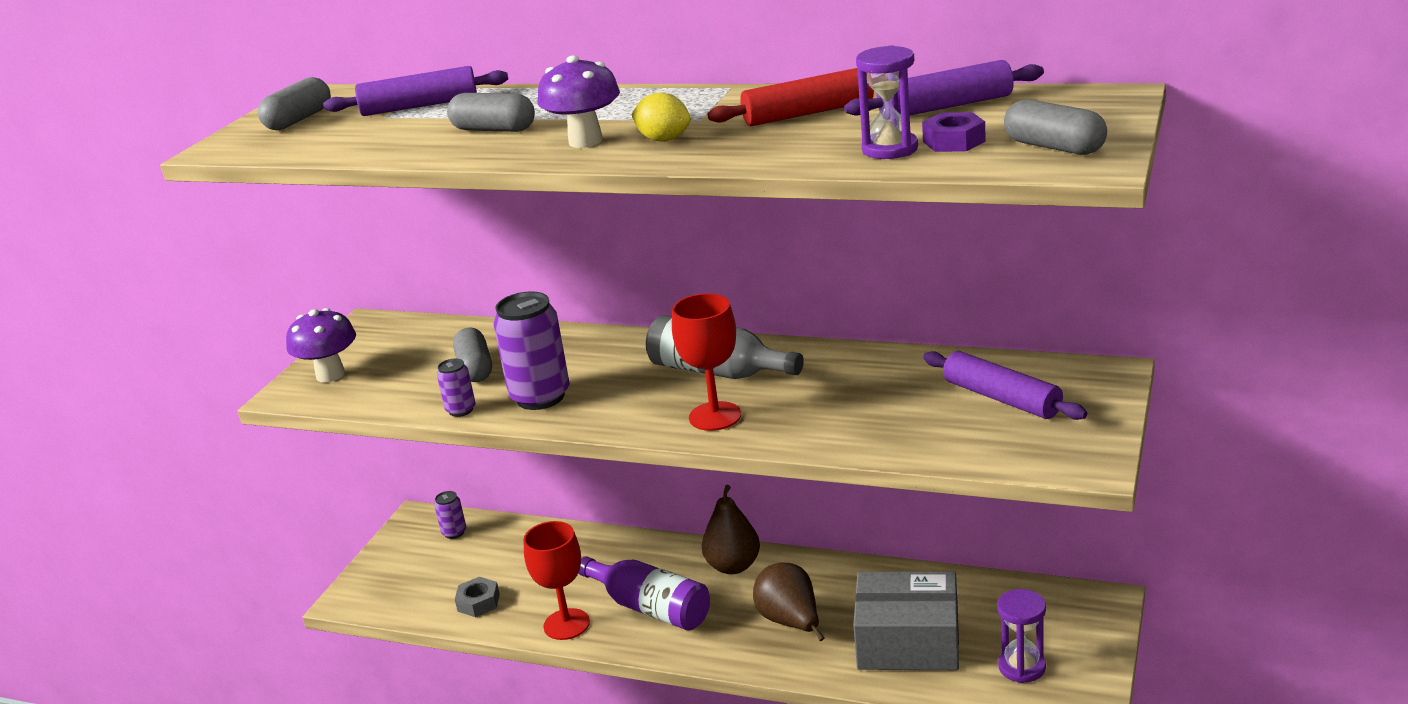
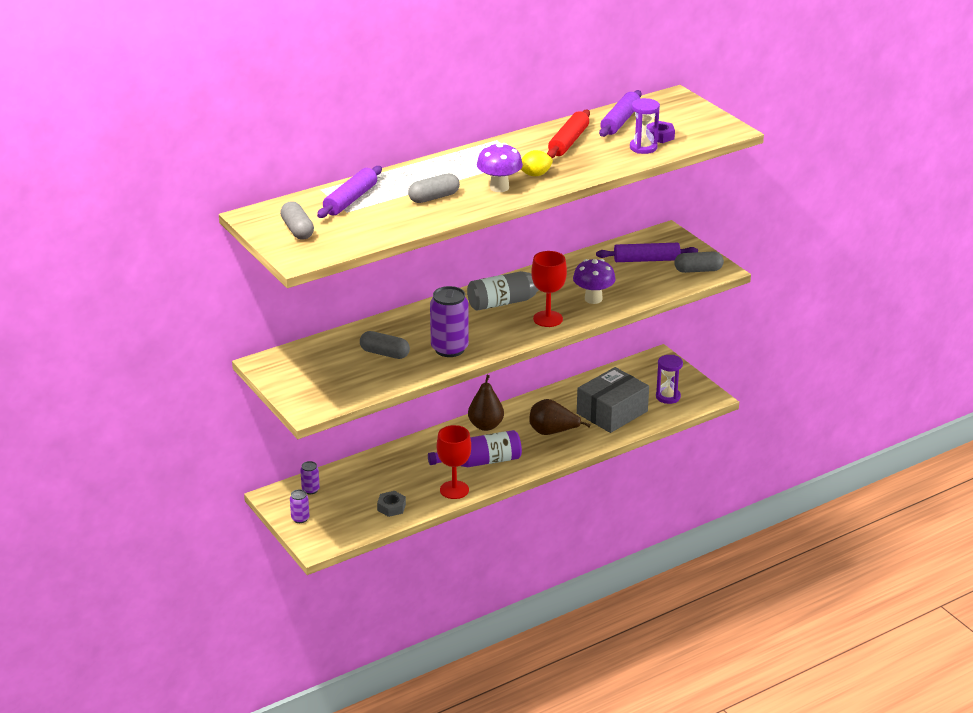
camera: 55 degrees left, 5 degrees up
(330, 375) = (309, 392): purple mushroom -> purple mushroom (593, 299)
(461, 410) = (423, 372): purple can -> purple can (300, 518)
(1054, 147) = (702, 127): grey capsule -> grey capsule (698, 270)

